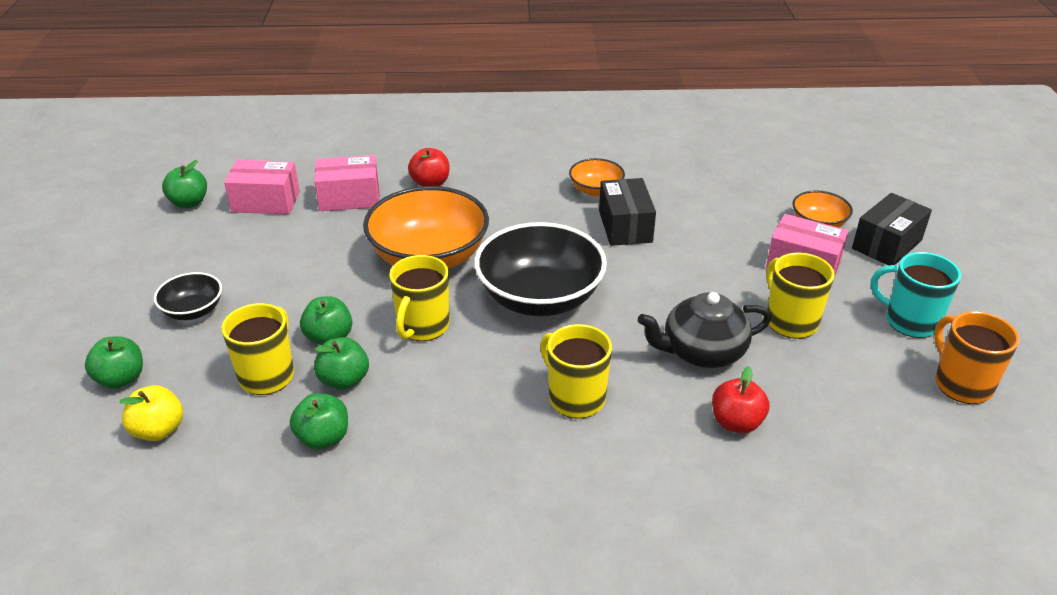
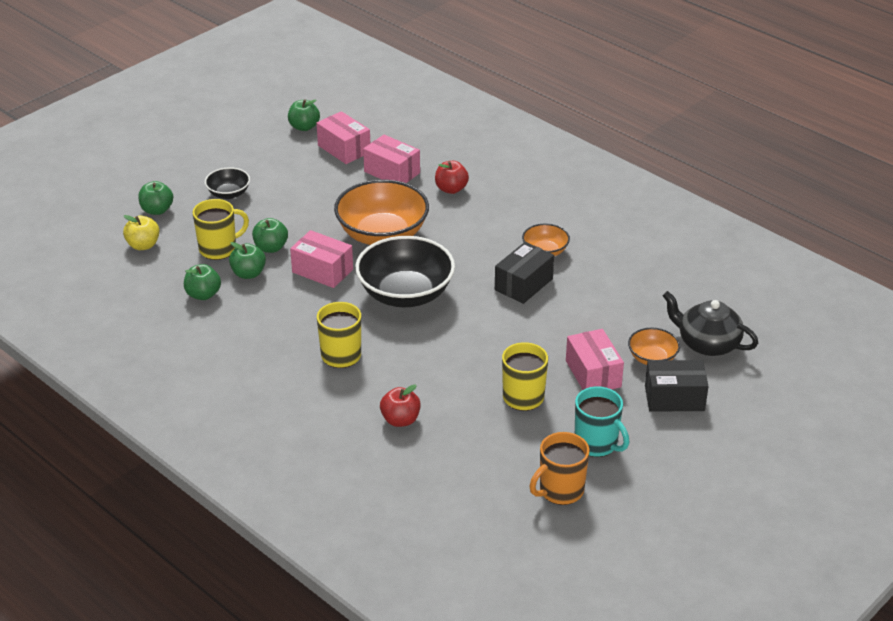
camera: 45 degrees right, 0 degrees up
(422, 326) = (322, 271): yellow mug -> pink box
(702, 352) = (444, 377): black teapot -> black teapot (707, 344)
(910, 321) = (597, 444): turquoise mug -> turquoise mug turned 150 degrees clockwise
(961, 384) = (560, 491): orange mug -> orange mug turned 150 degrees counterclockwise

